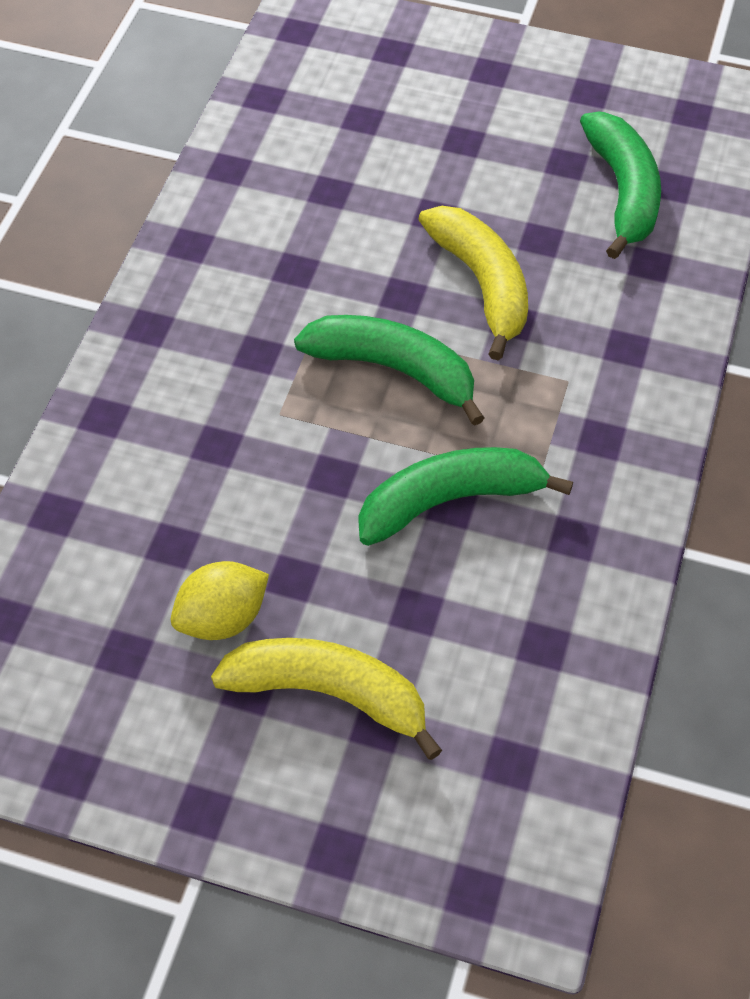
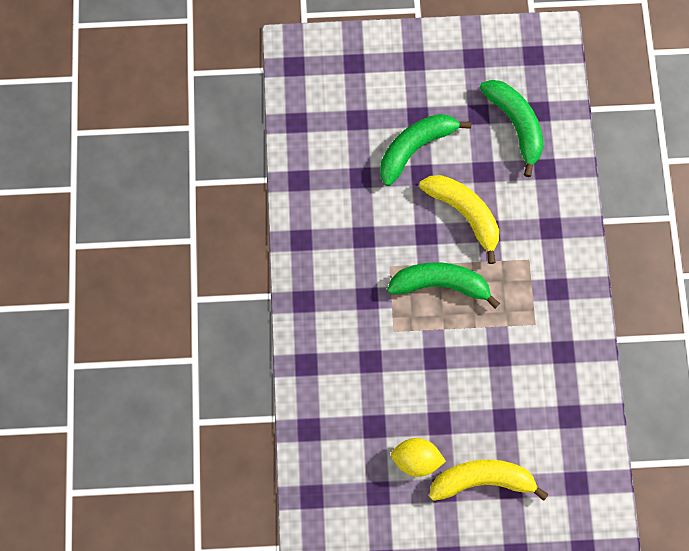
camera: 20 degrees left, 20 degrees up
(222, 618) = (416, 458): yellow lemon -> yellow lemon turned 60 degrees clockwise
(450, 501) = (497, 352): green banana -> green banana (415, 147)

